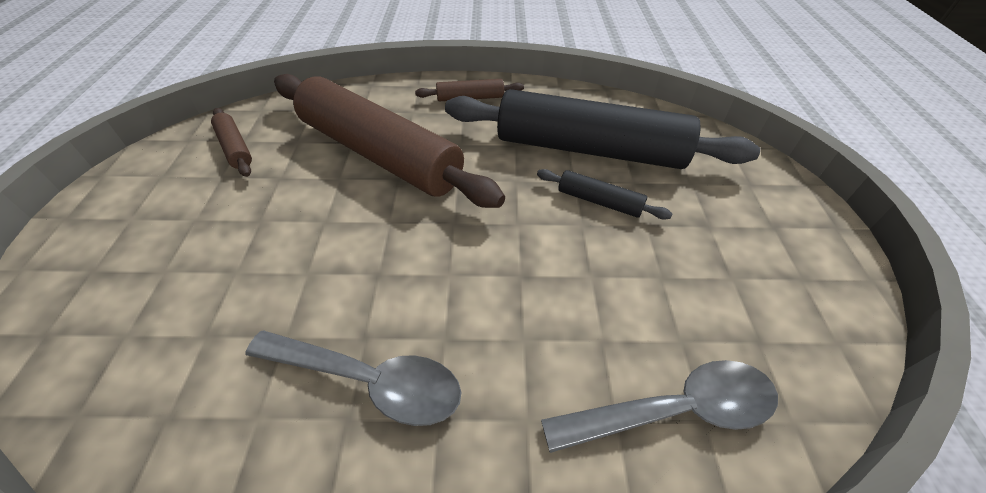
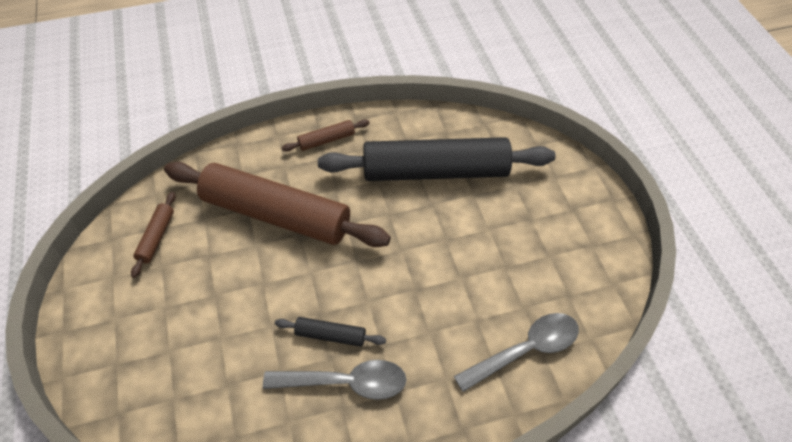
camera: 15 degrees left, 5 degrees up
(235, 148) = (156, 237): brown rolling pin -> brown rolling pin turned 60 degrees clockwise
(599, 201) = (453, 217): black rolling pin -> black rolling pin (330, 335)

